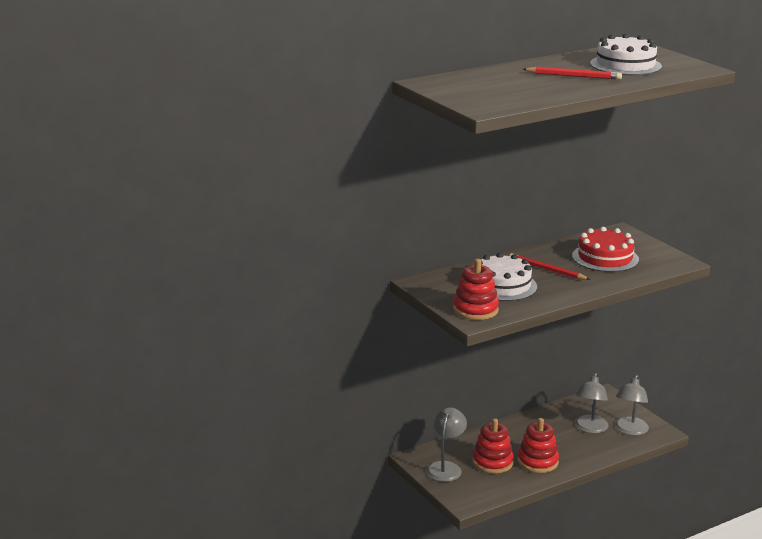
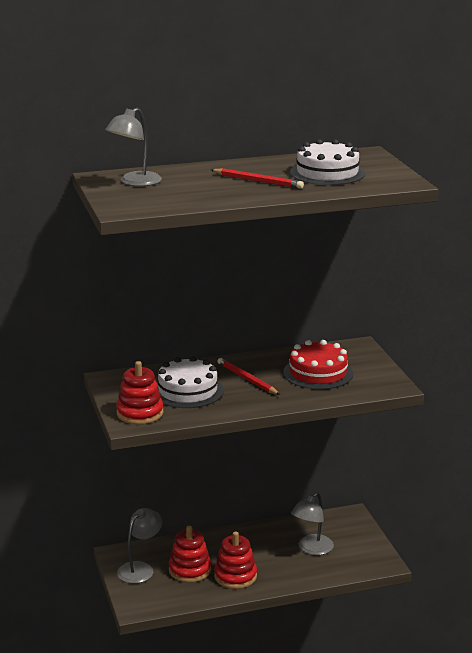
camera: 15 degrees right, 0 degrees up
(630, 430) = (352, 557): grey lamp -> grey lamp (134, 182)

